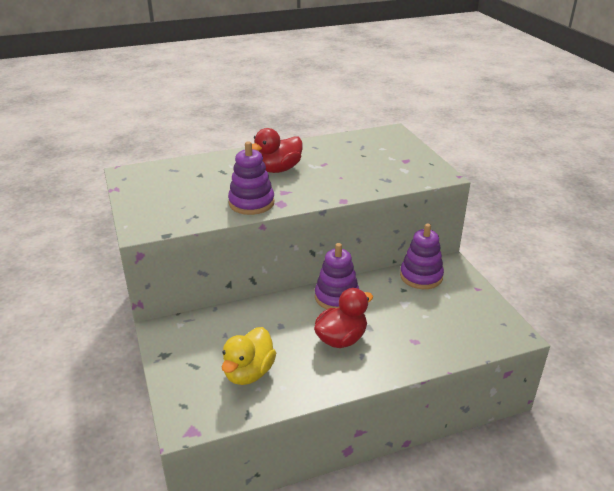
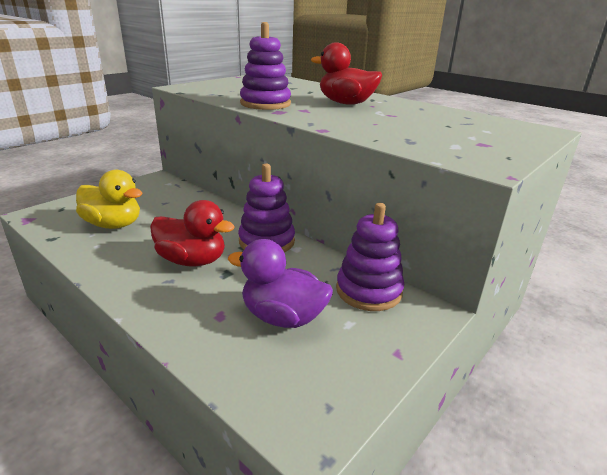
camera: 60 degrees right, 5 degrees down
(249, 373) = (113, 224): yellow duck -> yellow duck turned 150 degrees counterclockwise
(429, 317) = (282, 317): none -> purple duck

